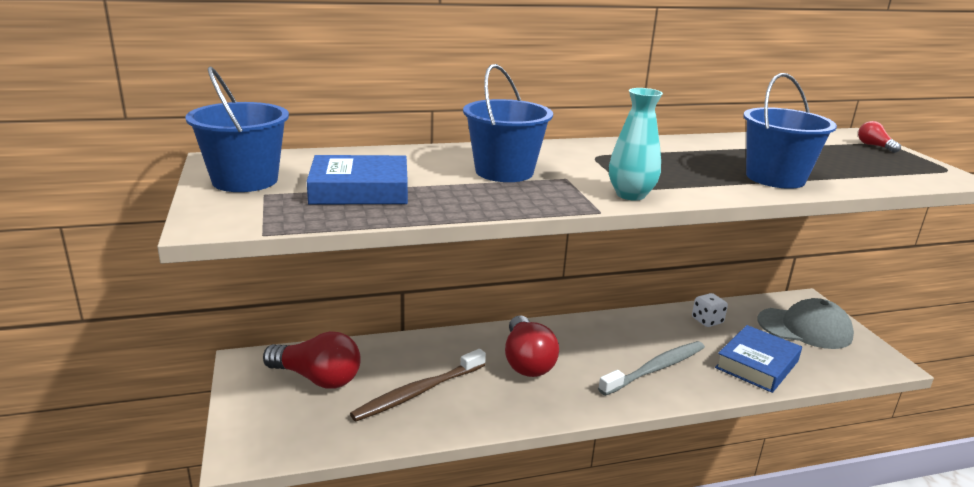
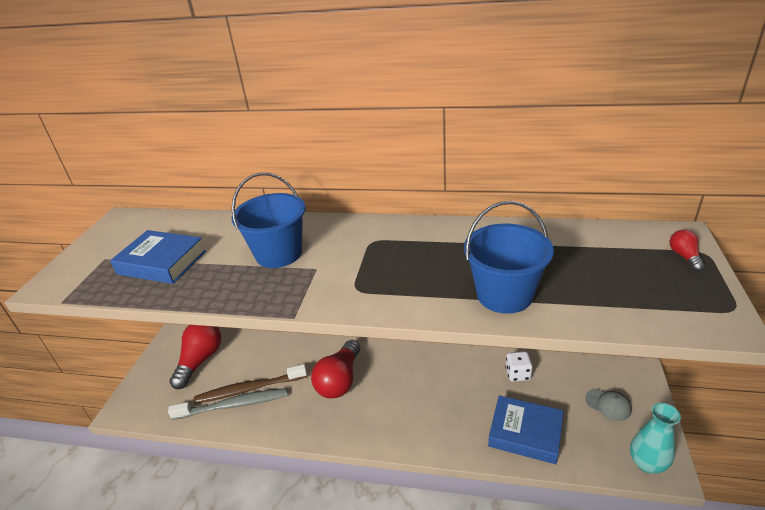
camera: 30 degrees right, 10 degrees up
(245, 180) = (110, 242): blue bucket -> none
(317, 378) = (200, 360): red light bulb -> red light bulb turned 120 degrees counterclockwise
(630, 195) = (342, 299): turquoise vase -> turquoise vase (647, 463)
(655, 369) = (432, 414): grey toothbrush -> grey toothbrush (234, 405)
(757, 364) = (525, 433): blue book -> blue book turned 45 degrees clockwise
(805, 328) = (608, 404): grey cap -> grey cap, size x0.51

